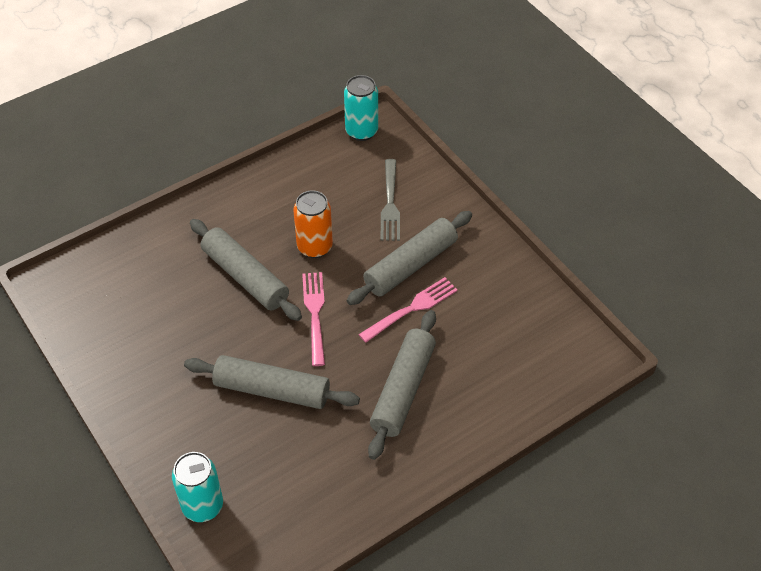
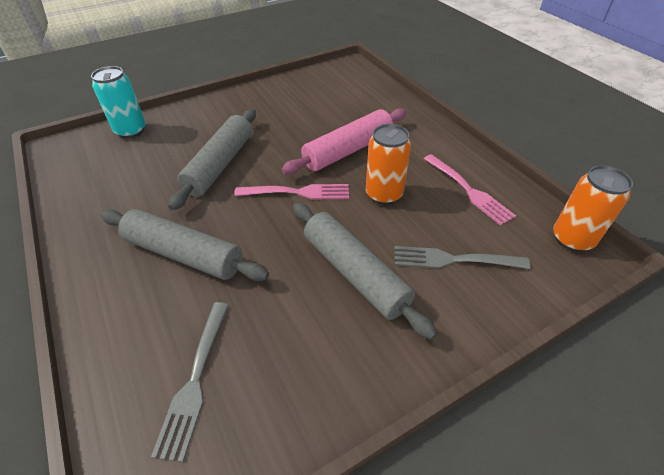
camera: 95 degrees right, 5 degrees down
(245, 277) = (348, 150): grey rolling pin -> pink rolling pin
(361, 131) = (572, 239): turquoise can -> orange can
(411, 309) = (289, 269): pink fork -> pink fork (467, 190)
(516, 352) = (195, 379): none -> grey fork

